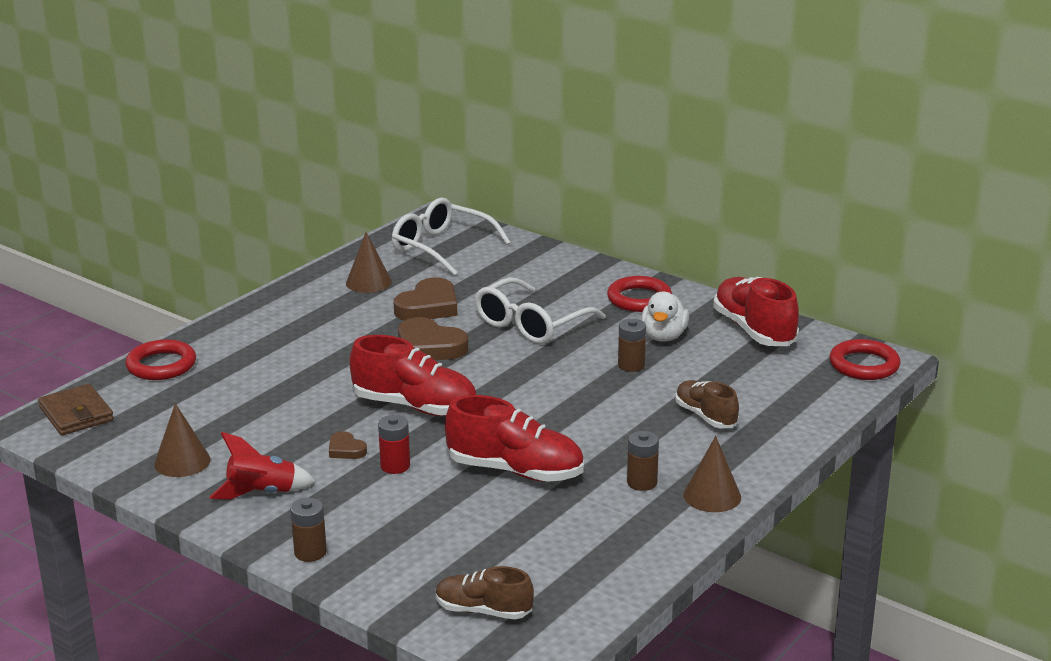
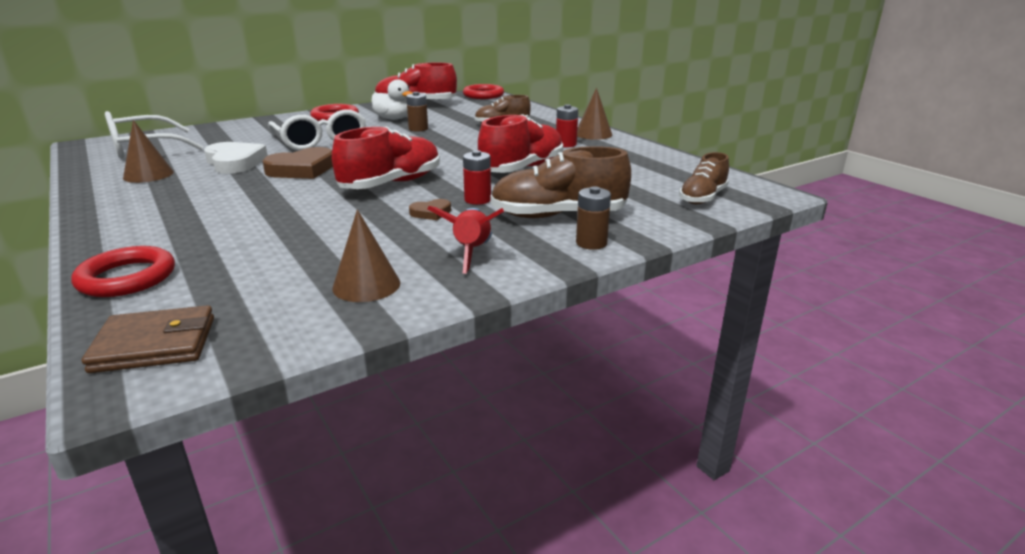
camera: 70 degrees left, 0 degrees up
(374, 522) = (558, 216): none -> brown shoe
(428, 306) = (235, 162): brown heart -> white heart
(642, 483) = (566, 144): brown battery -> red battery

